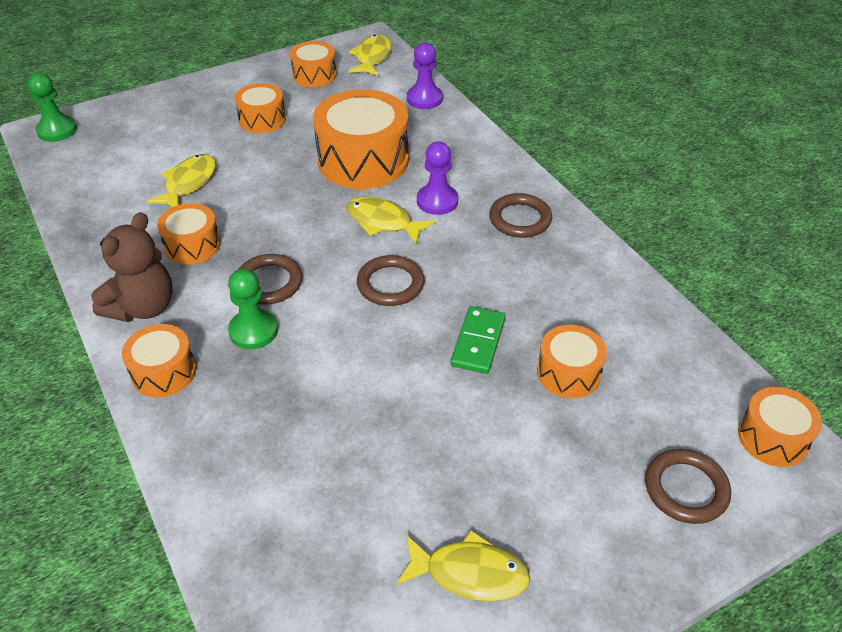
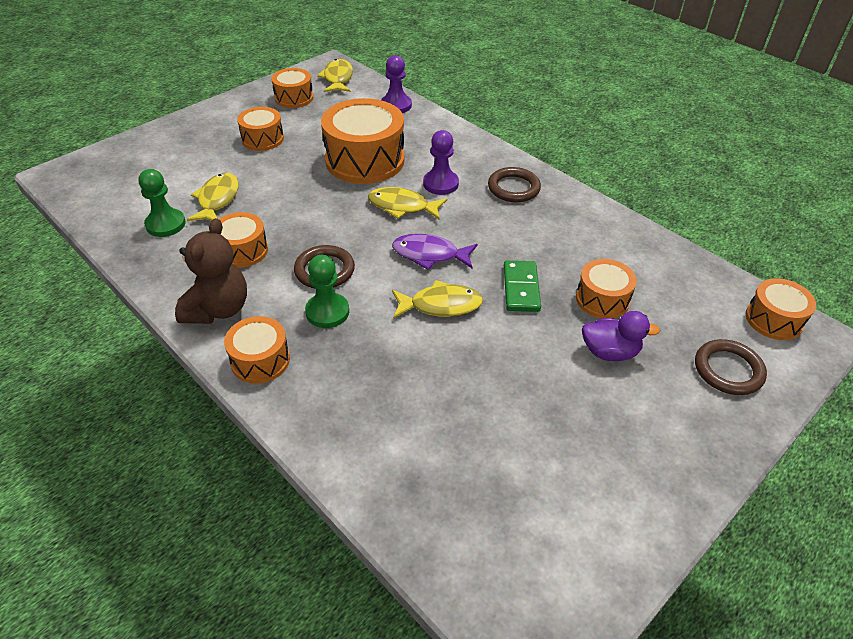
camera: 15 degrees left, 0 degrees up
(57, 130) = (73, 172): green pawn -> green pawn (165, 224)
(390, 284) = (429, 255): brown ring -> purple fish
(469, 573) = (591, 470): yellow fish -> yellow fish (441, 305)
(550, 438) = (609, 352): none -> purple duck

